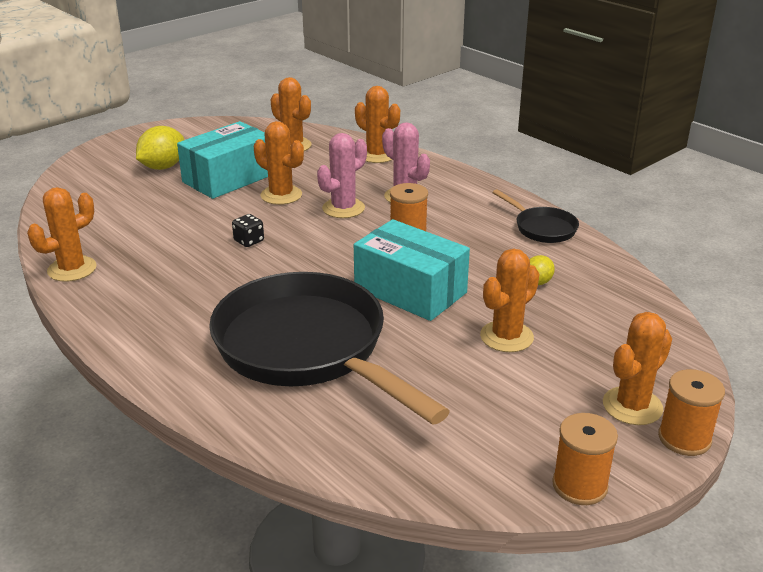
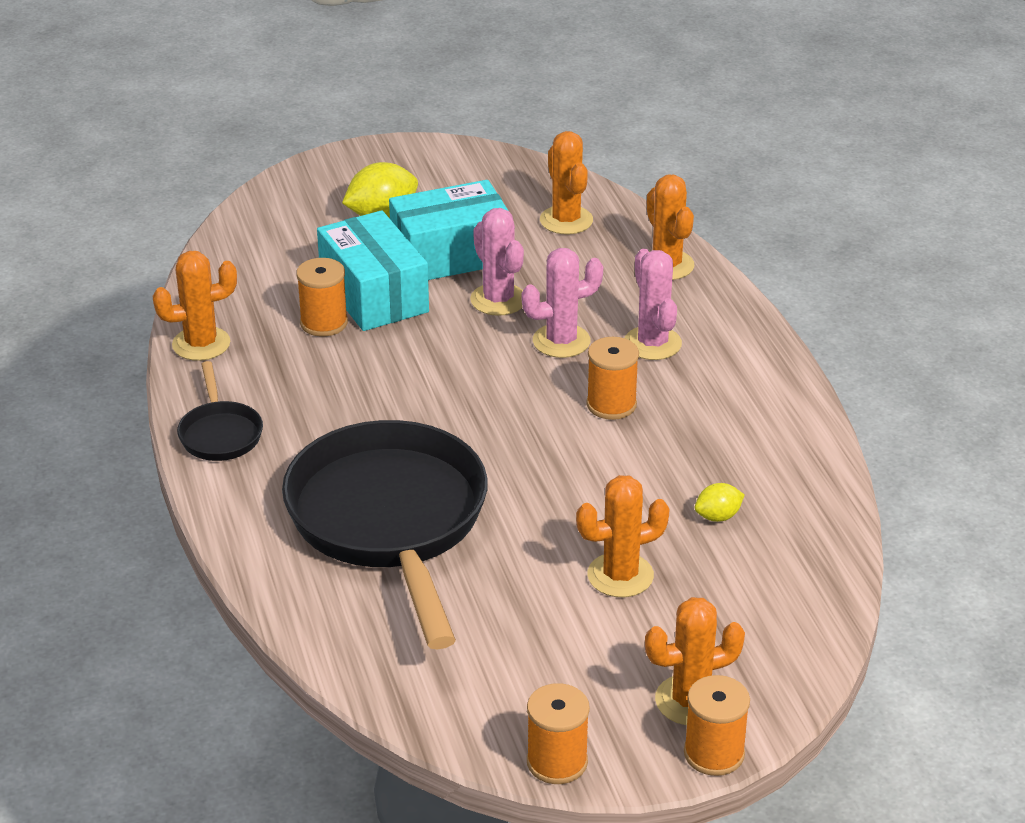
camera: 25 degrees right, 5 degrees up
(163, 235) = (324, 323): none -> orange spool
(249, 241) = (416, 359): black dice -> none
(281, 195) = (498, 300): orange cactus -> pink cactus
(410, 291) = (556, 483): turquoise box -> turquoise box (373, 294)
(542, 228) = (792, 441): black pan -> black pan (220, 434)

